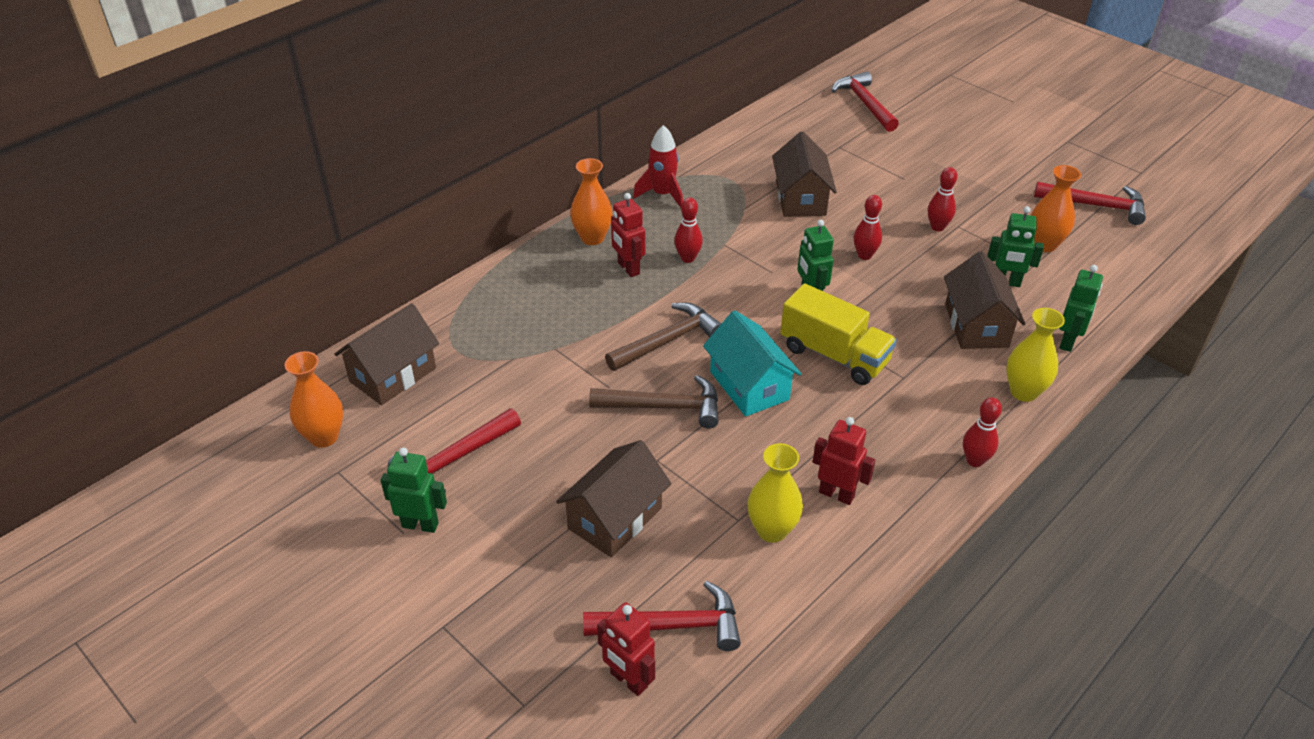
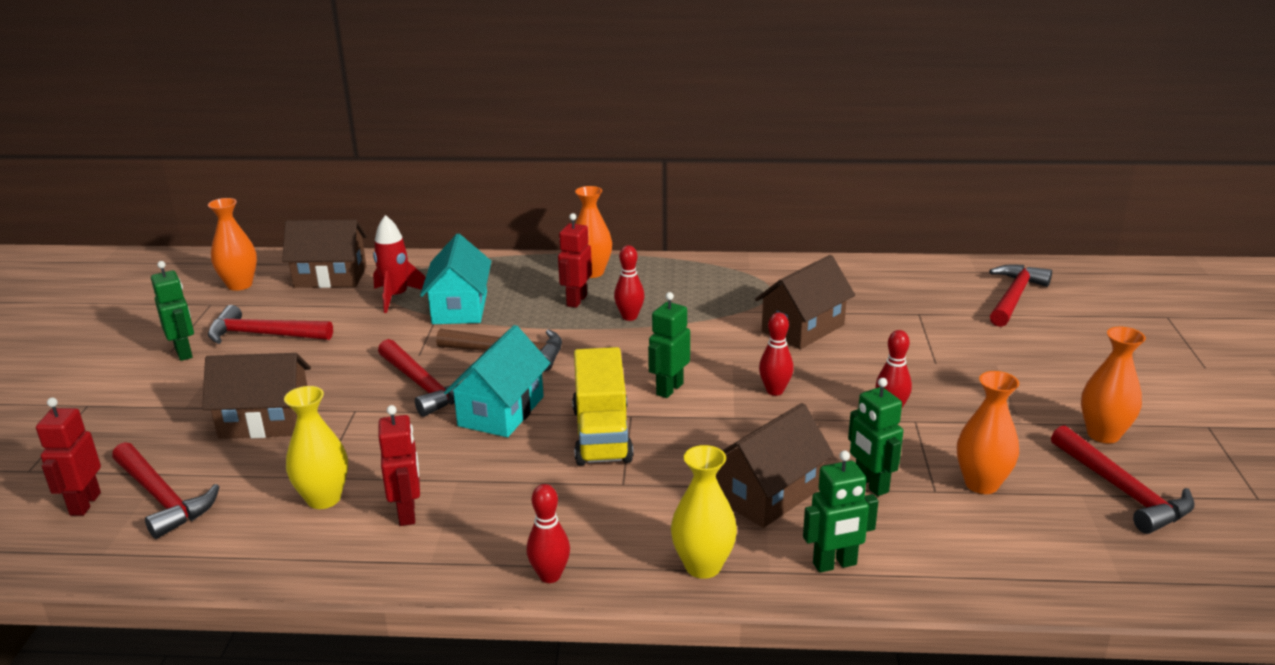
camera: 50 degrees right, 15 degrees down
(558, 330) = (460, 308): none -> turquoise house
(662, 194) = (696, 273): red rocket -> red rocket (396, 297)
(664, 407) = (423, 386): brown hammer -> red hammer
(1040, 176) = (1103, 434): none -> orange vase

